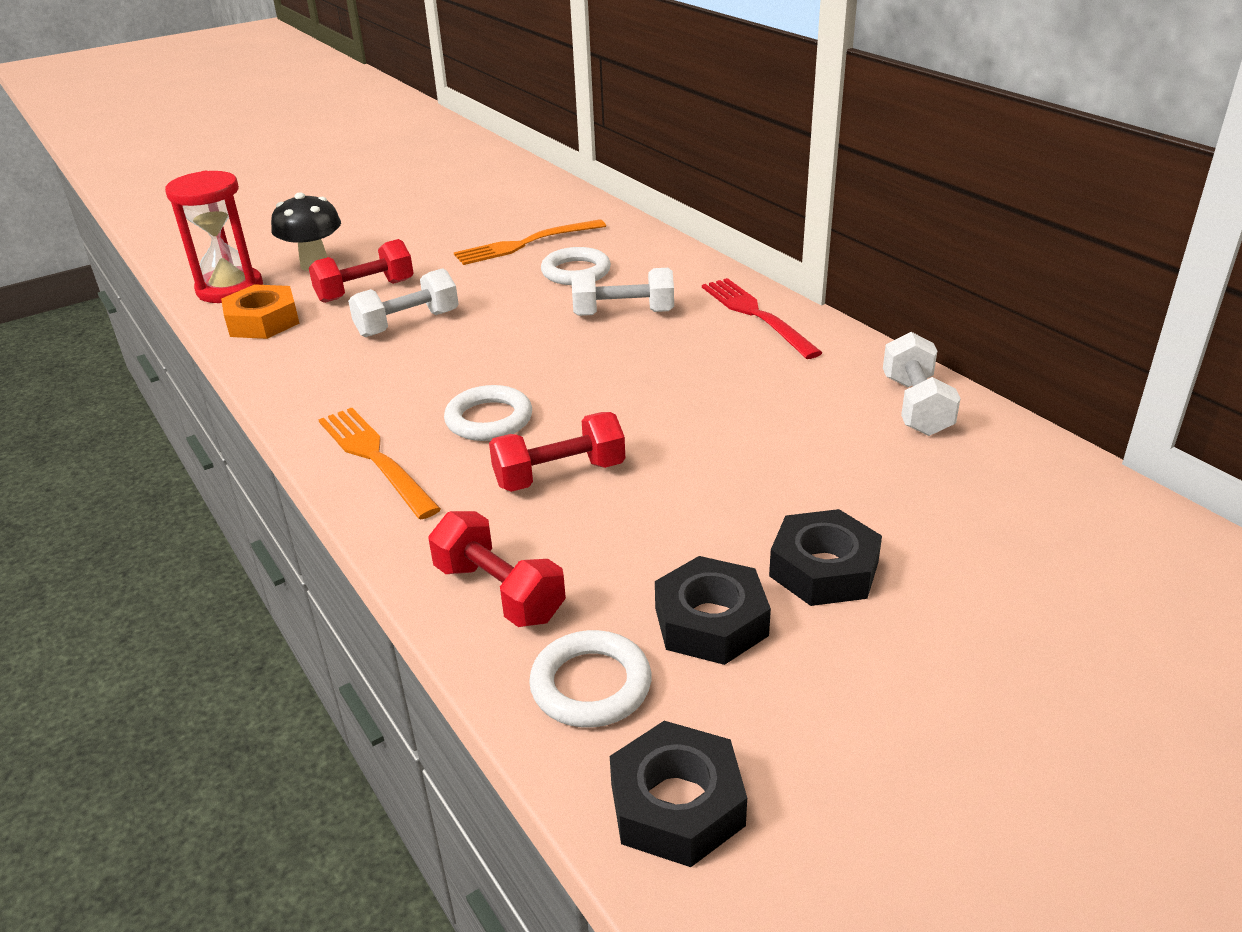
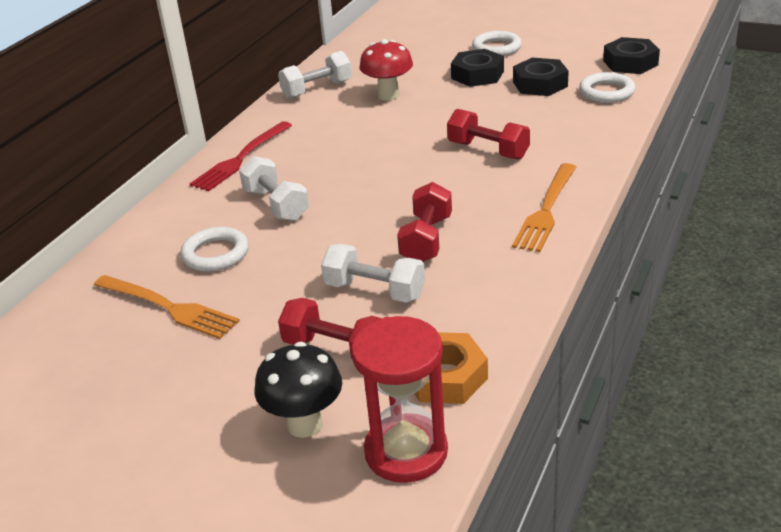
camera: 120 degrees left, 0 degrees up
(489, 419) = (463, 193): white ring -> white ring (496, 48)
(499, 592) = (589, 128): red dumbbell -> red dumbbell (426, 240)
(831, 456) = (388, 95): none -> red mushroom

